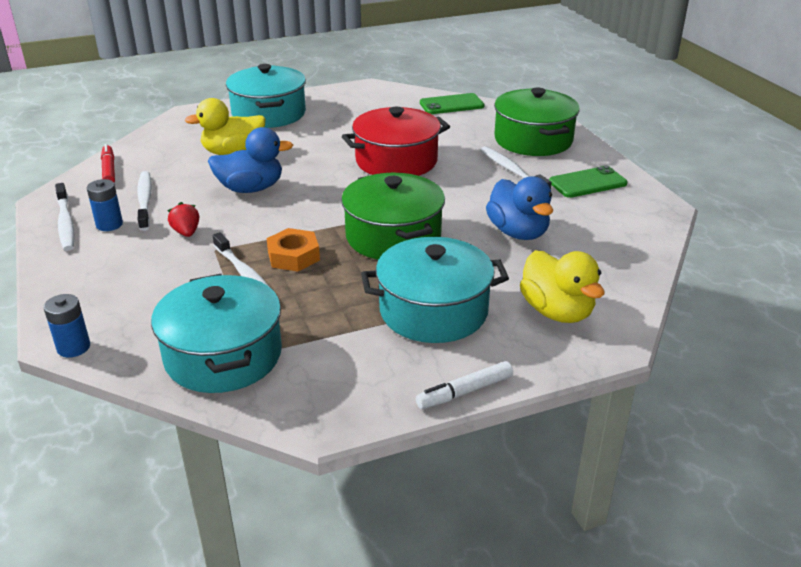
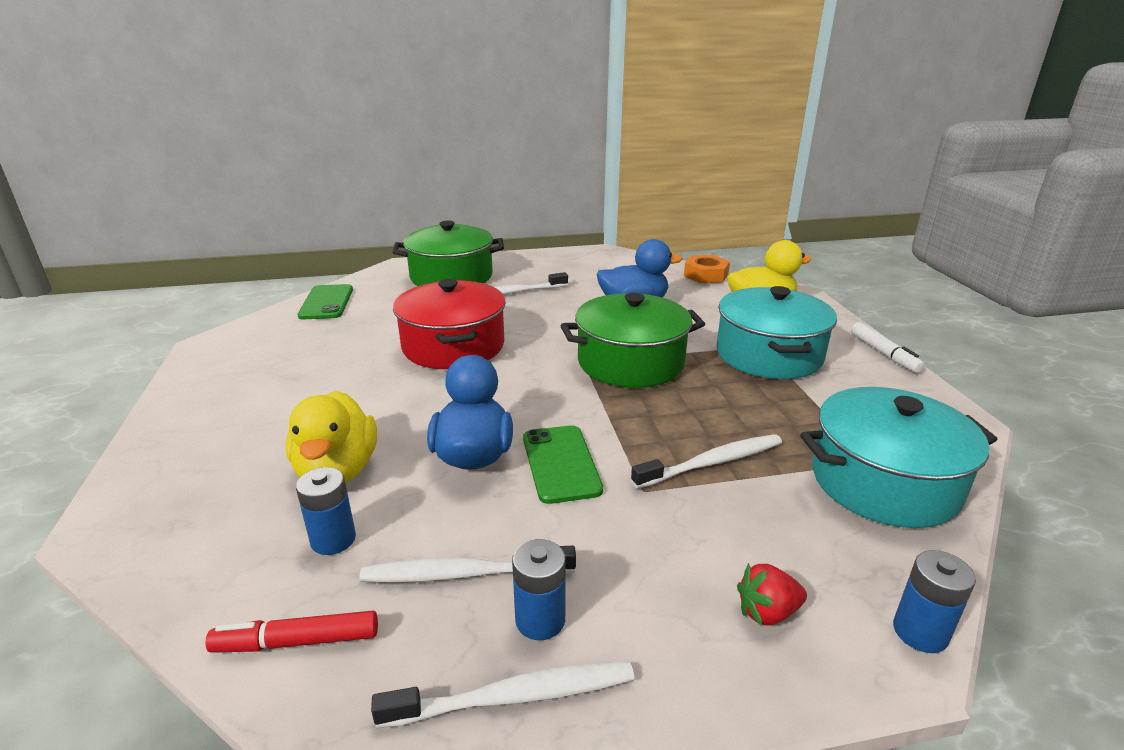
camera: 80 degrees left, 5 degrees down
(175, 164) = (333, 539): none -> blue battery
(186, 232) = (590, 519): red strawberry -> red strawberry (767, 612)
(269, 114) = (213, 432): turquoise pot -> none
(293, 256) = (666, 426): orange nut -> orange nut (706, 275)
(587, 183) = (551, 268): green phone -> green phone (561, 463)

